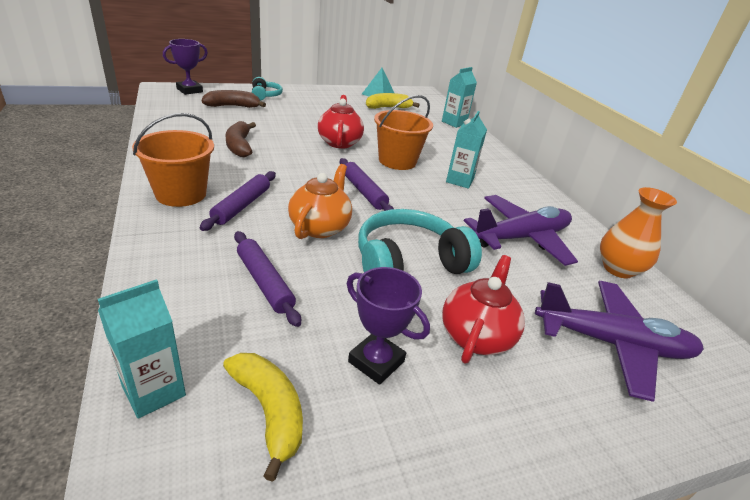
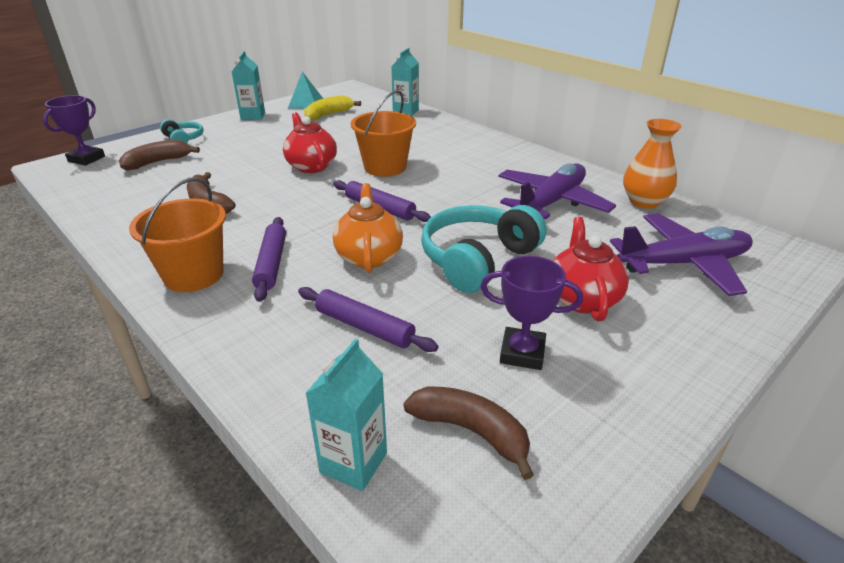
camera: 20 degrees left, 0 degrees up
(269, 411) = (471, 431): yellow banana -> brown banana
(459, 180) = (458, 167): turquoise carton -> turquoise carton (253, 116)

